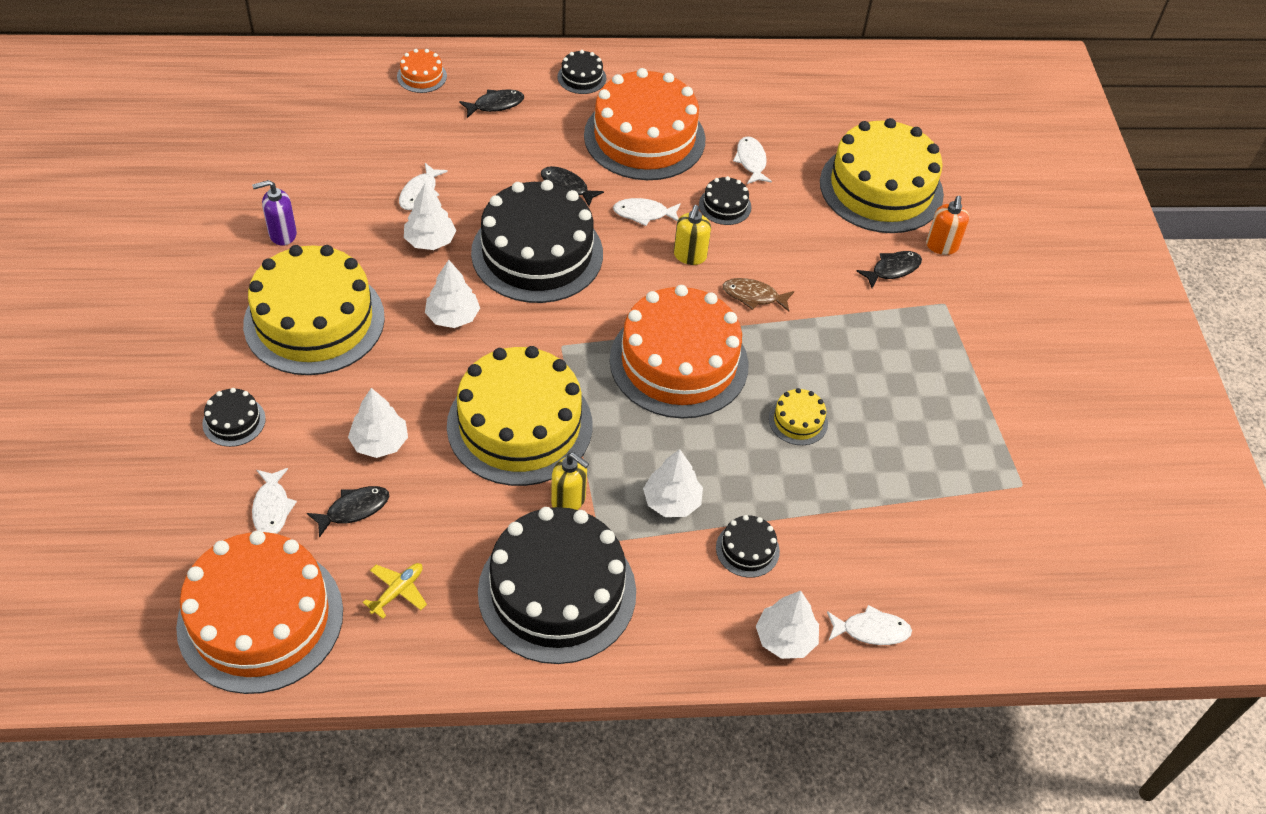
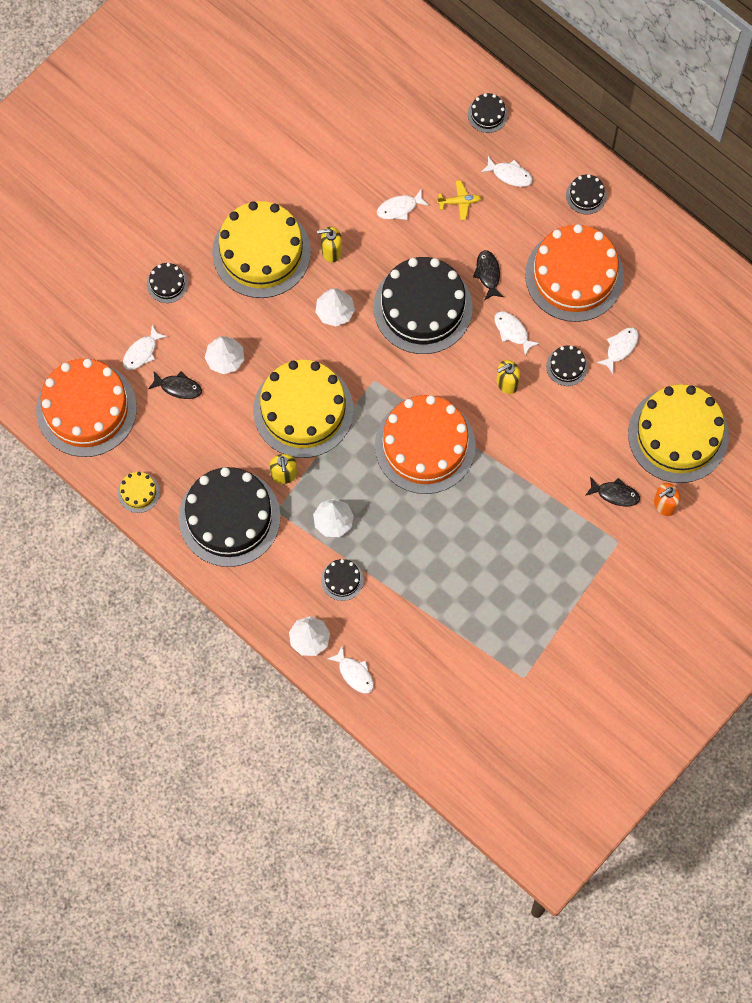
camera: 50 degrees right, 20 degrees up
(282, 234) = (296, 176): purple soap dispenser -> none
(390, 270) = (331, 251): none -> yellow soap dispenser
(397, 591) = (158, 450): yellow plane -> yellow plane (459, 202)
(422, 76) = (487, 114): orange cake -> black cake
(430, 241) = (372, 248): white tree -> none
(495, 105) = (510, 175): black fish -> white fish
(753, 296) = (513, 441): brown fish -> none
(798, 421) = (449, 536): yellow cake -> yellow cake (138, 492)

